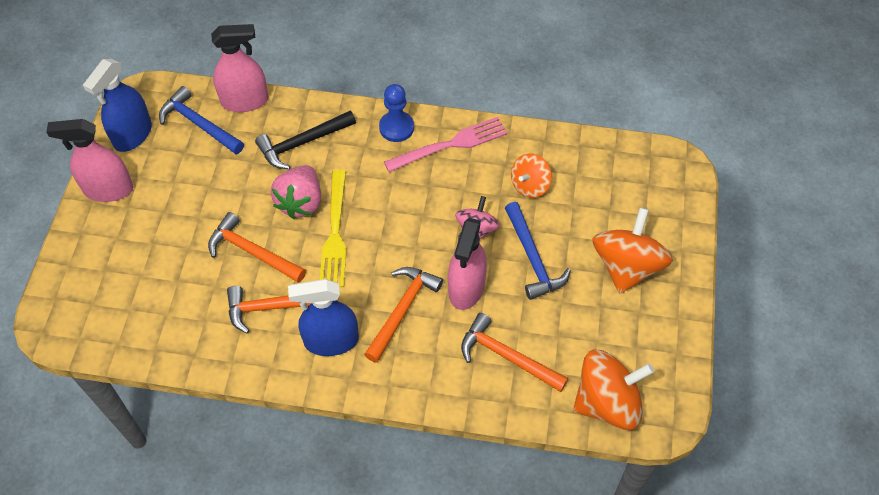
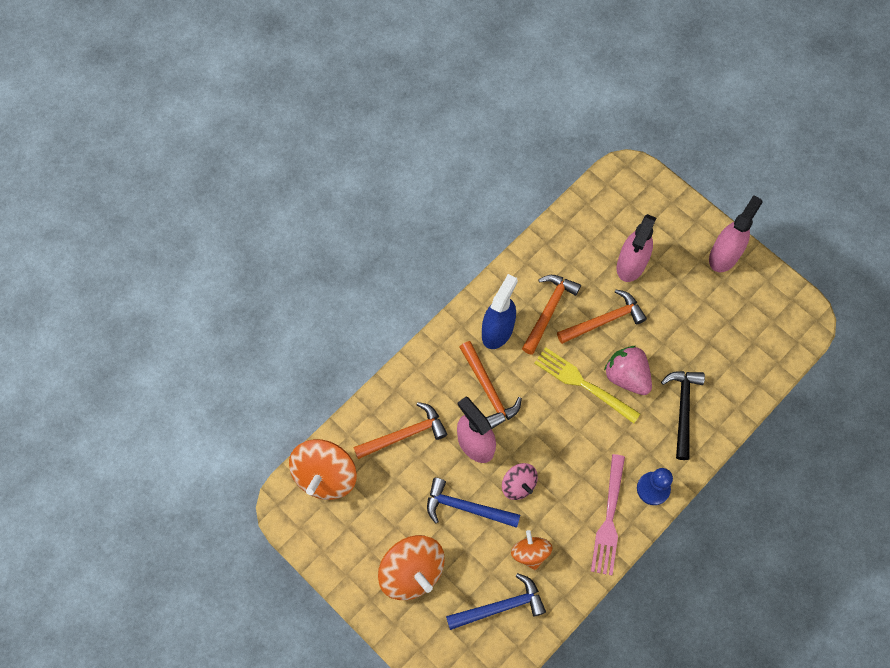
camera: 125 degrees right, 10 degrees up
(133, 135) = (768, 295): blue spray bottle -> none
(198, 124) = (750, 345): blue hammer -> blue hammer (501, 606)
(245, 101) = (754, 391): pink spray bottle -> pink spray bottle (631, 264)

